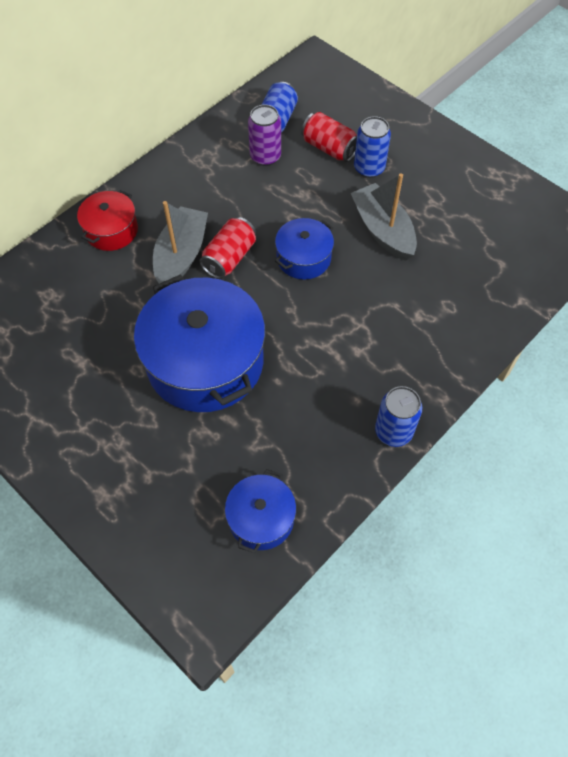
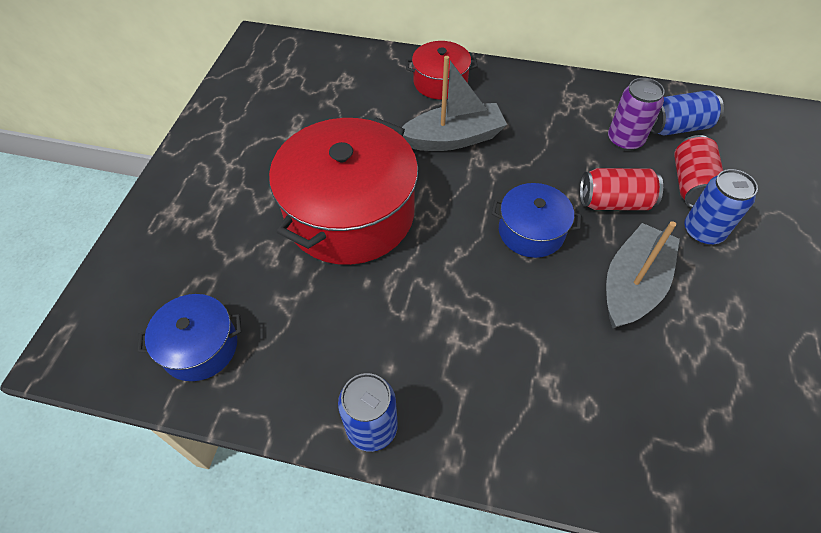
camera: 60 degrees right, 5 degrees down
(205, 362) = (350, 213): blue pot -> red pot
(229, 258) = (480, 173): red can -> red can (614, 202)

